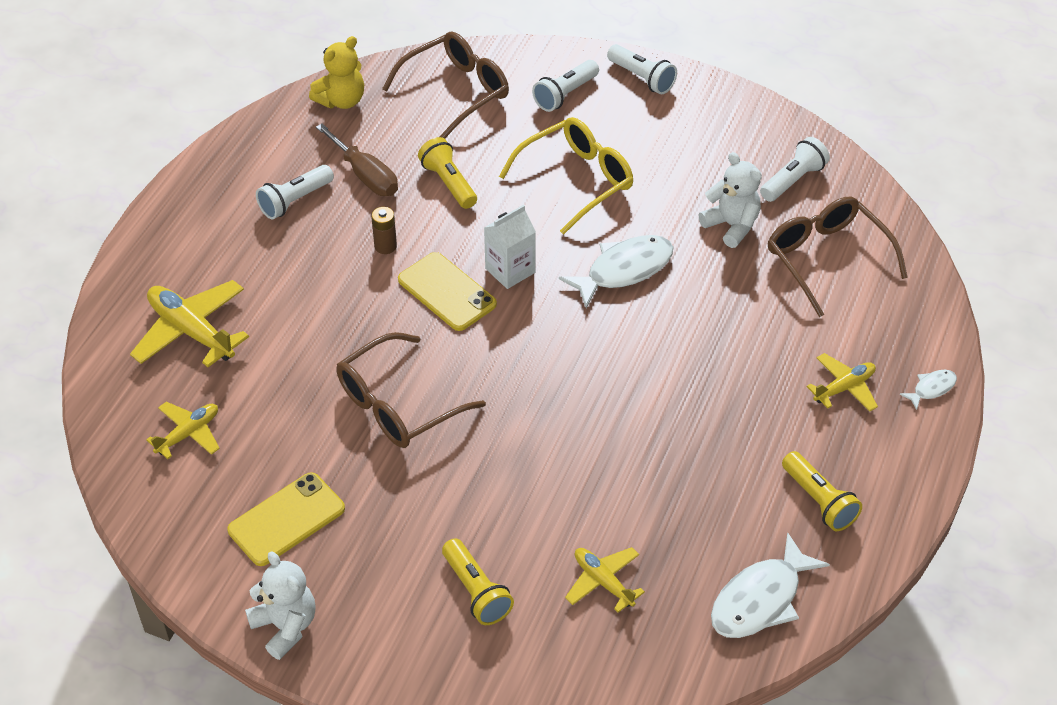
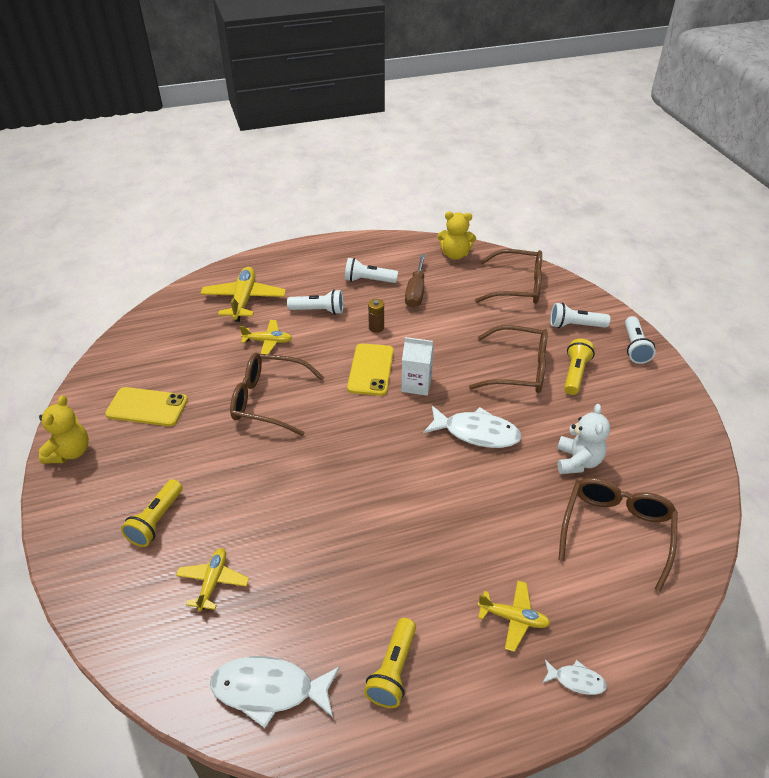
camera: 50 degrees right, 5 degrees down
(188, 434) = (175, 338): yellow plane -> yellow plane (268, 341)
(285, 626) = (70, 452): white teddy bear -> yellow teddy bear
(449, 183) = (449, 323): yellow flashlight -> yellow flashlight (575, 374)
(577, 180) = (519, 369): yellow glasses -> brown glasses
(793, 180) = (658, 468): white flashlight -> white flashlight (318, 310)

